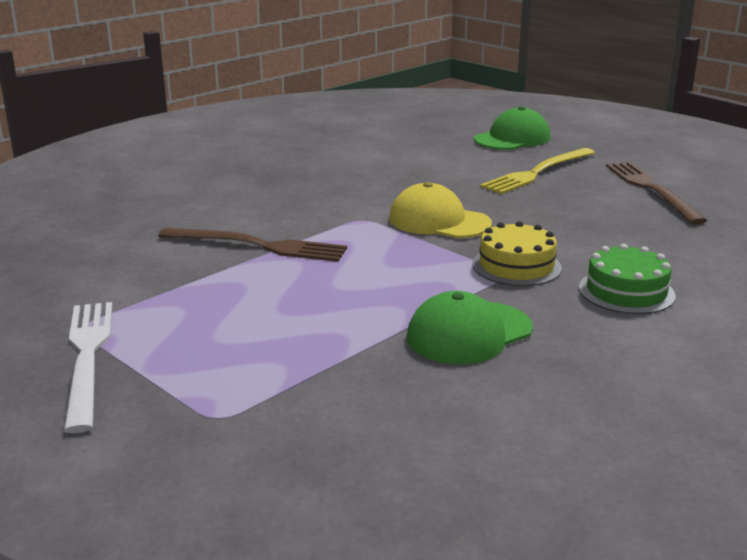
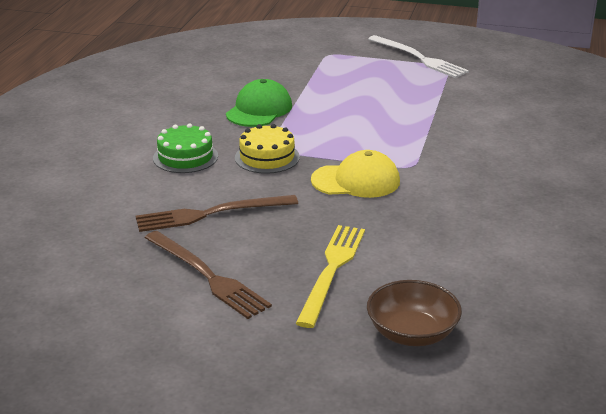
camera: 150 degrees right, 5 degrees up
(258, 245) = (444, 128): brown fork -> brown fork (211, 214)
(512, 138) = (412, 333): green cap -> brown bowl

